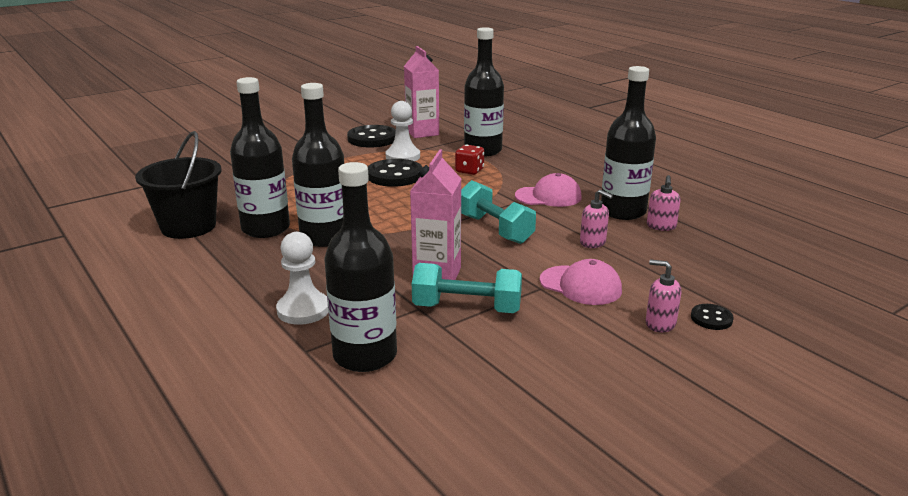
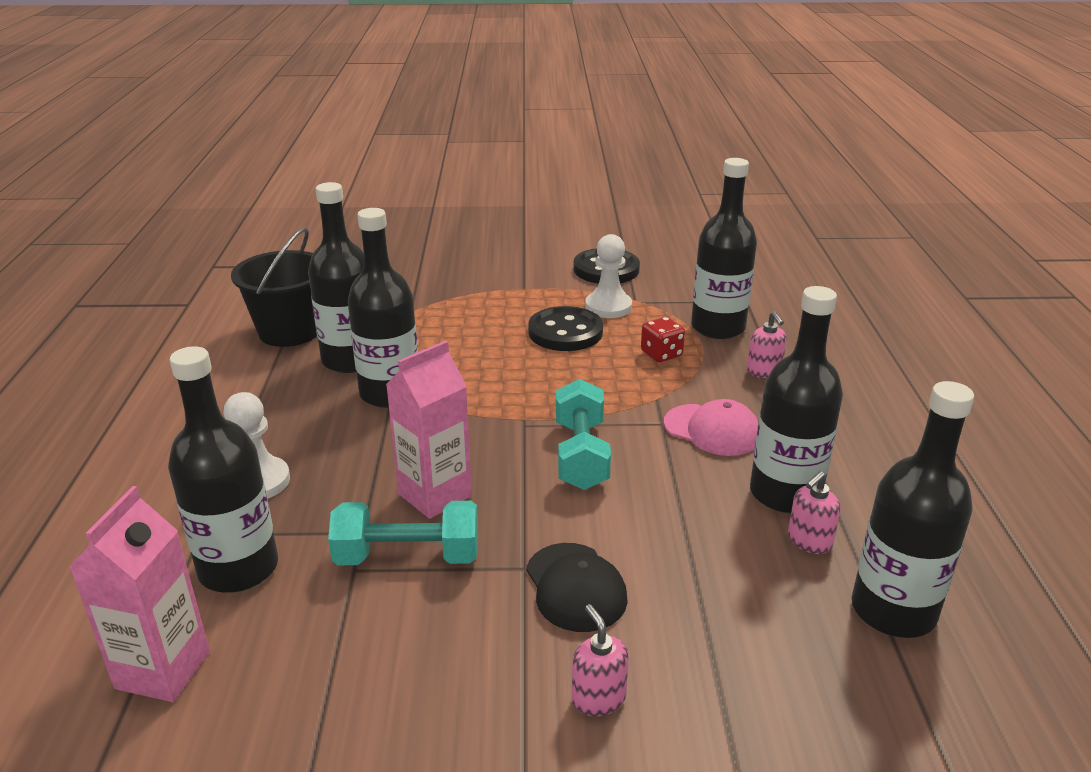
camera: 35 degrees right, 5 degrees up
(422, 132) = (676, 277): pink carton -> pink carton (163, 670)
(467, 308) = (408, 557): turquoise dumbbell -> turquoise dumbbell turned 45 degrees counterclockwise
(580, 285) = (575, 587): pink cap -> black cap
(593, 242) = (677, 527): pink soap dispenser -> pink soap dispenser (764, 371)
(711, 318) = (679, 728): black button -> none
(732, 239) = (893, 610): none -> black bottle

